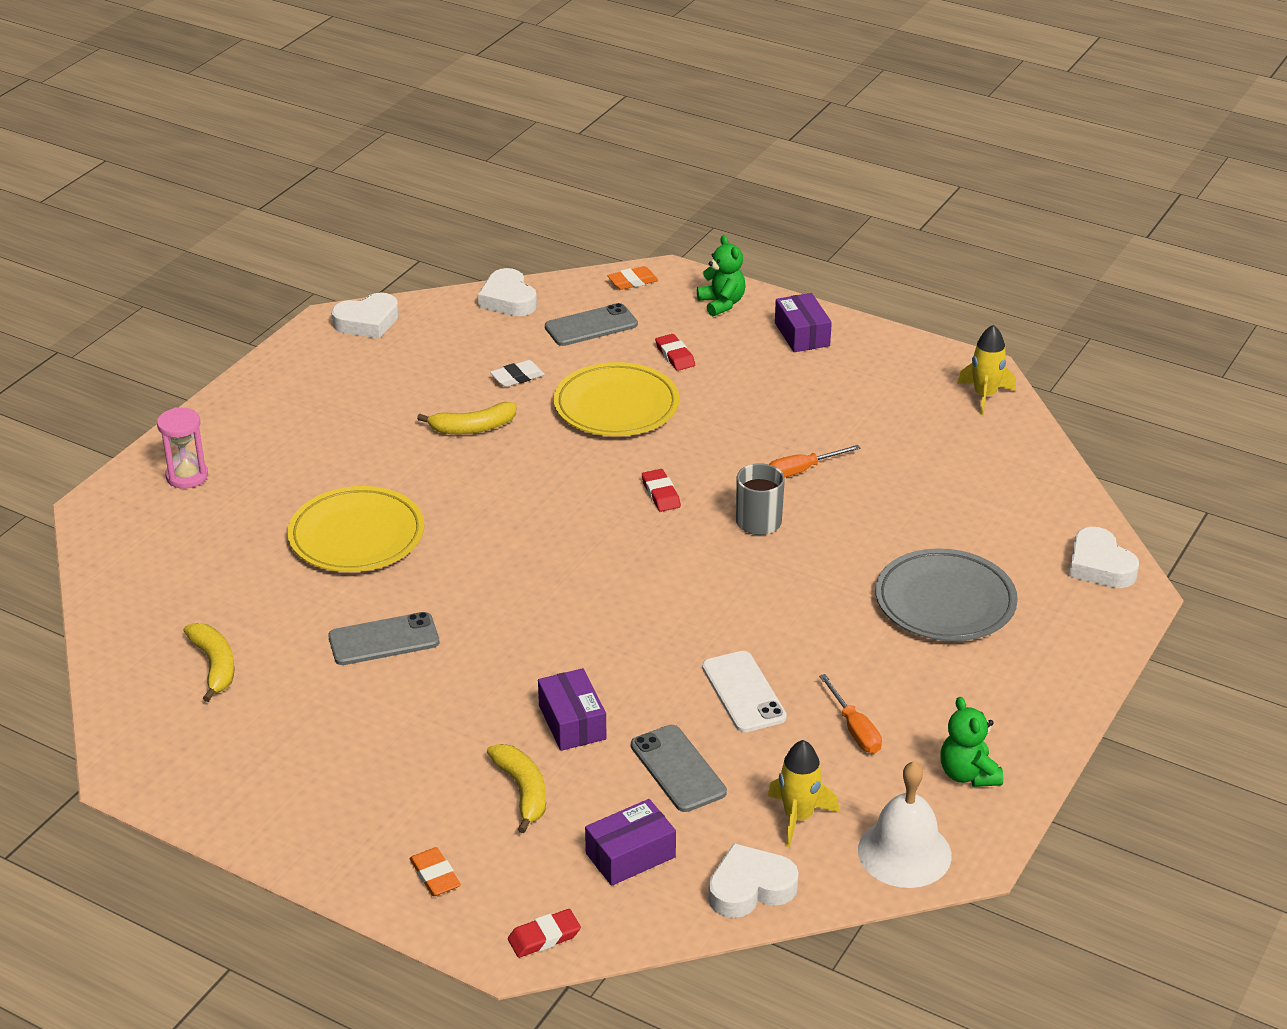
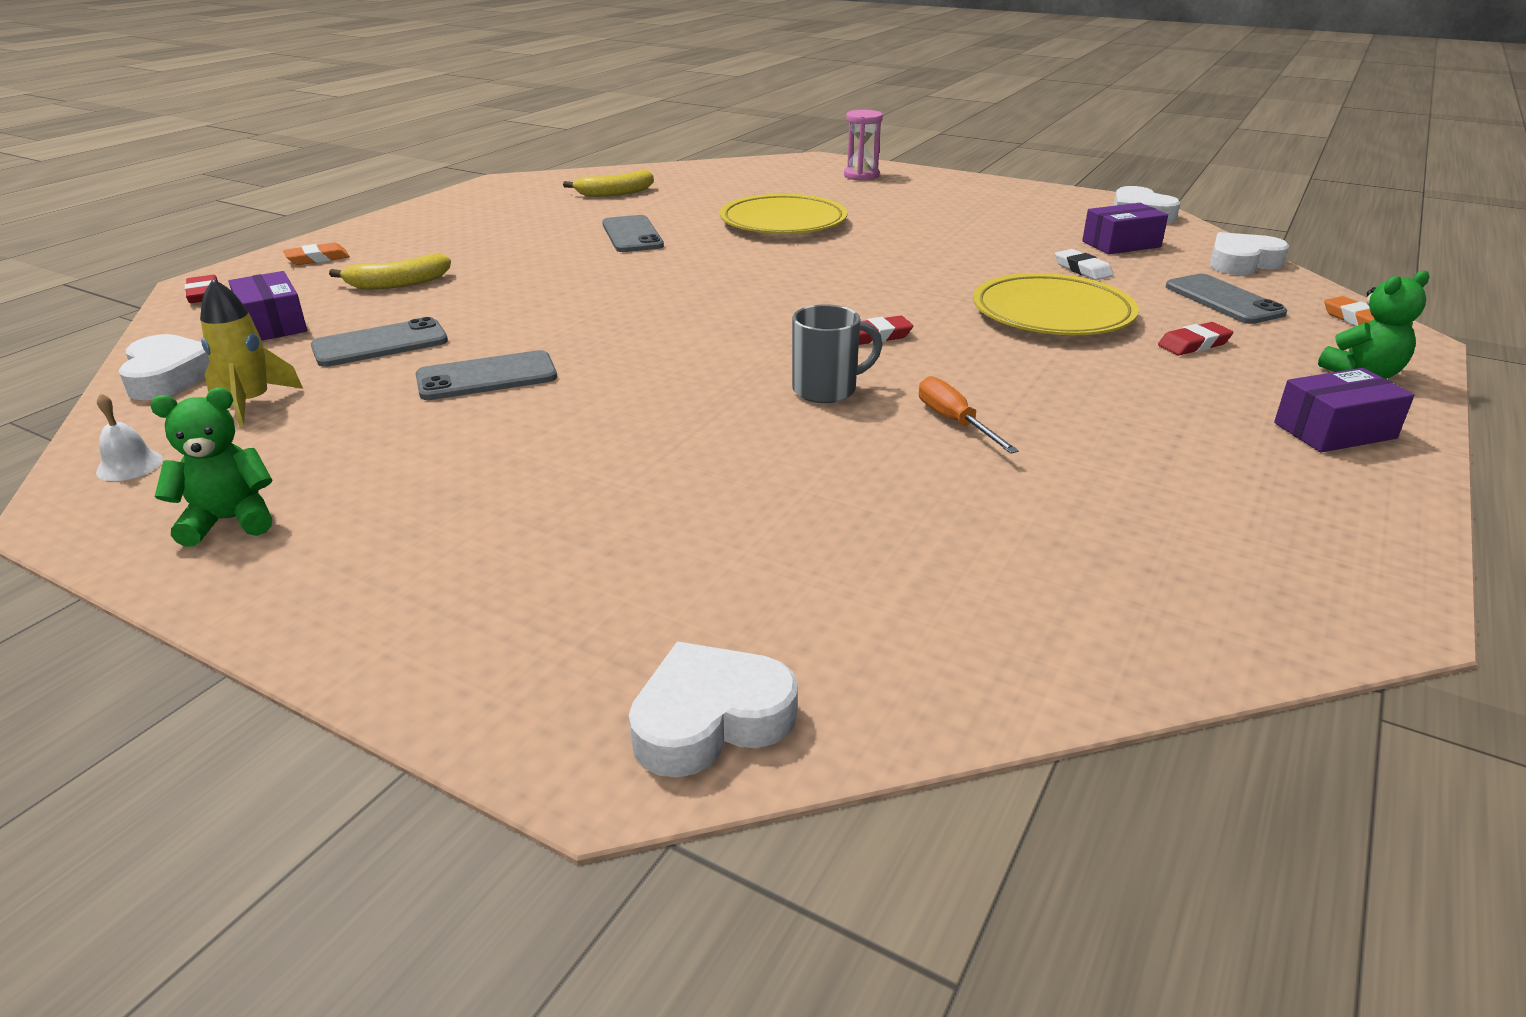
camera: 90 degrees right, 5 degrees down
(473, 428) = (973, 254): yellow banana -> none
(572, 722) = (482, 300): purple box -> purple box (1121, 244)
(743, 692) = (486, 377): white phone -> grey phone
(854, 729) = (379, 441): orange screwdriver -> none
(904, 852) = (129, 465): white bell -> white bell, size x0.48
(945, 602) = (627, 524): grey plate -> none
(985, 396) = (1279, 610): yellow rocket -> none

